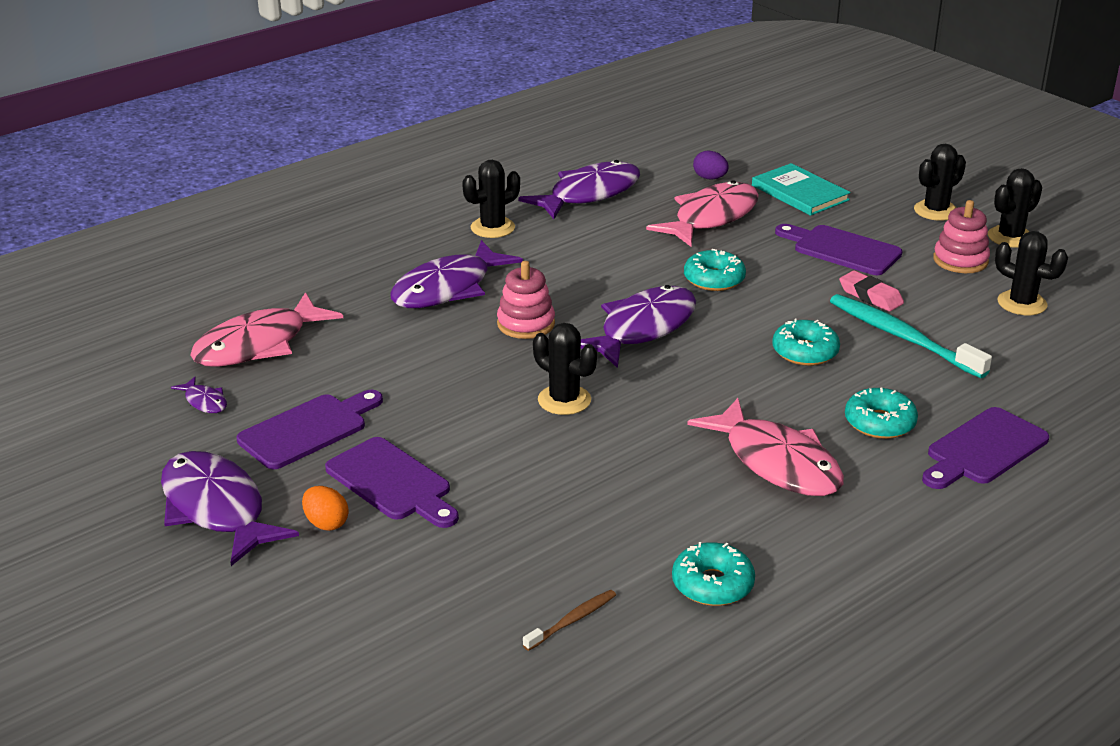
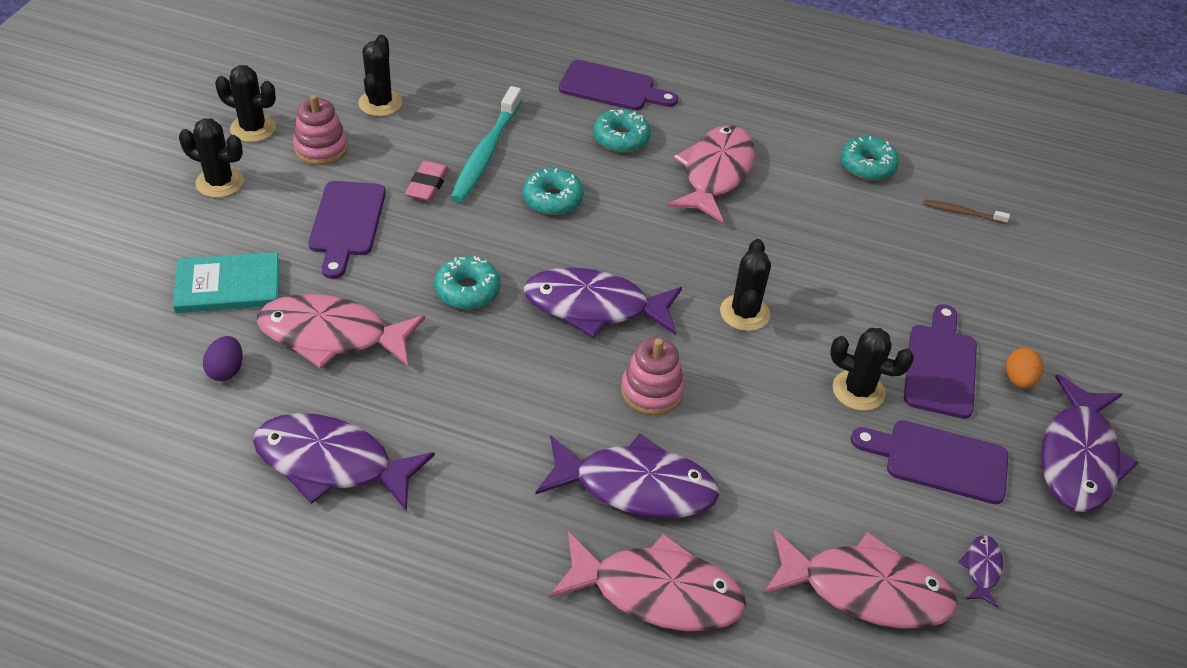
camera: 125 degrees left, 15 degrees up
(360, 269) = (657, 592): none -> pink fish
(492, 228) = (475, 516): black cactus -> black cactus (858, 390)
(800, 193) = (228, 286): turquoise book -> turquoise book turned 60 degrees clockwise

